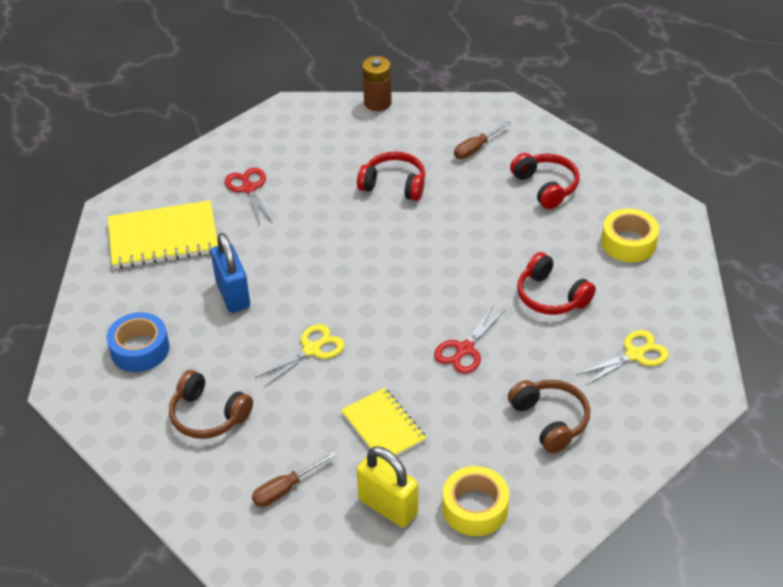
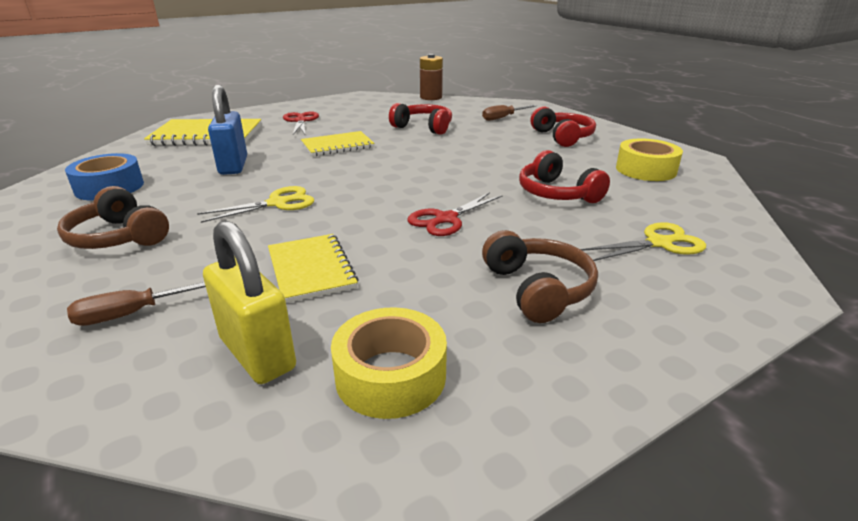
camera: 10 degrees right, 15 degrees down
(317, 239) = (337, 146): none -> yellow notebook

